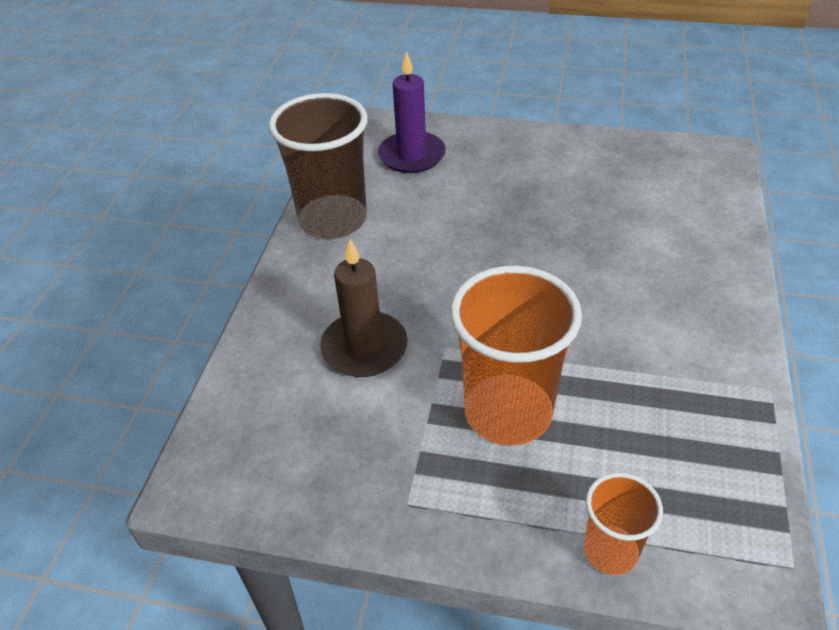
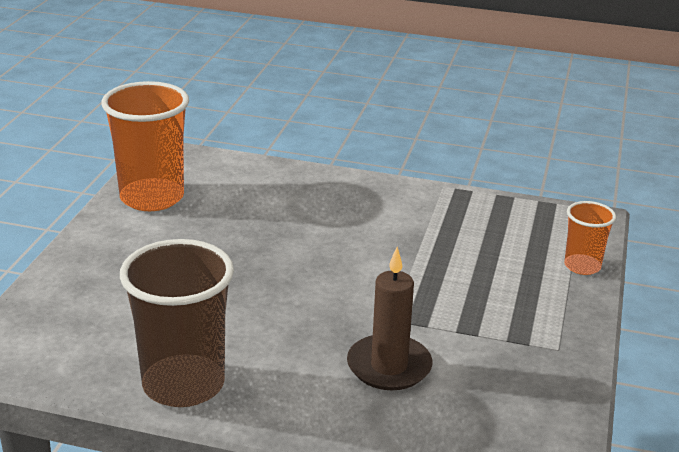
camera: 90 degrees left, 15 degrees down
(412, 156) = (82, 322): purple candle -> none
(508, 412) = (466, 294): orange cup -> orange cup (152, 197)

